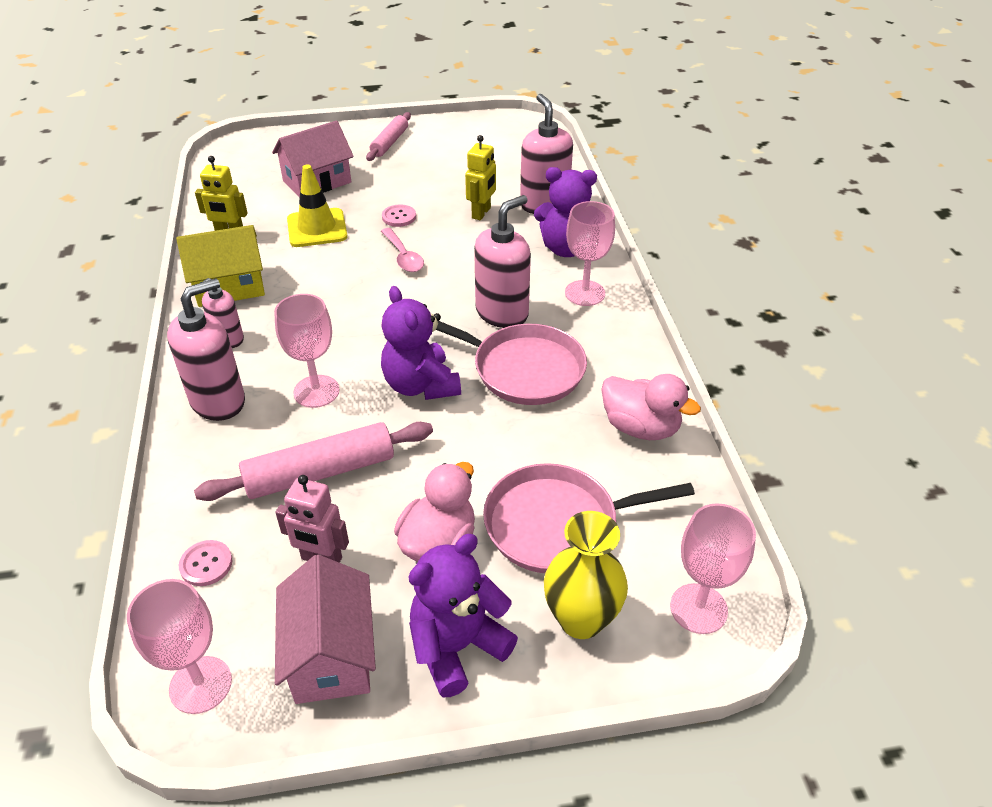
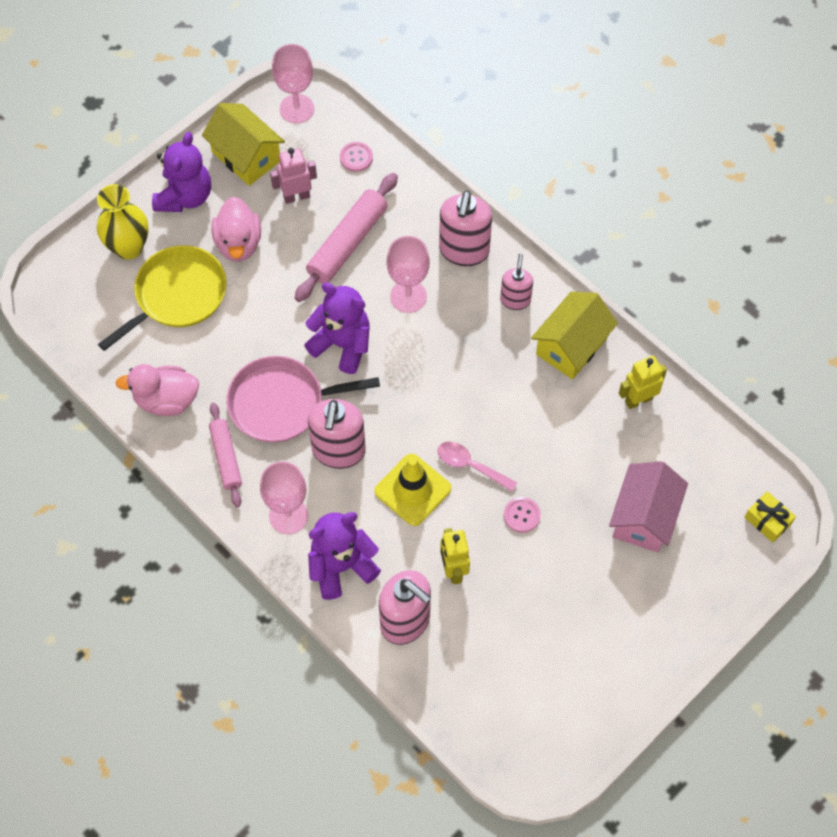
camera: 145 degrees right, 20 degrees up
(243, 149) = (767, 520): none -> yellow gift
(317, 228) = (576, 454): yellow traffic cone -> yellow traffic cone (412, 490)
(331, 654) = (246, 156): pink house -> yellow house
(390, 143) = (640, 629): pink rolling pin -> pink rolling pin (226, 458)
(557, 524) = (177, 295): pink pan -> yellow pan
(698, 608) = (67, 291): pink goblet -> none

